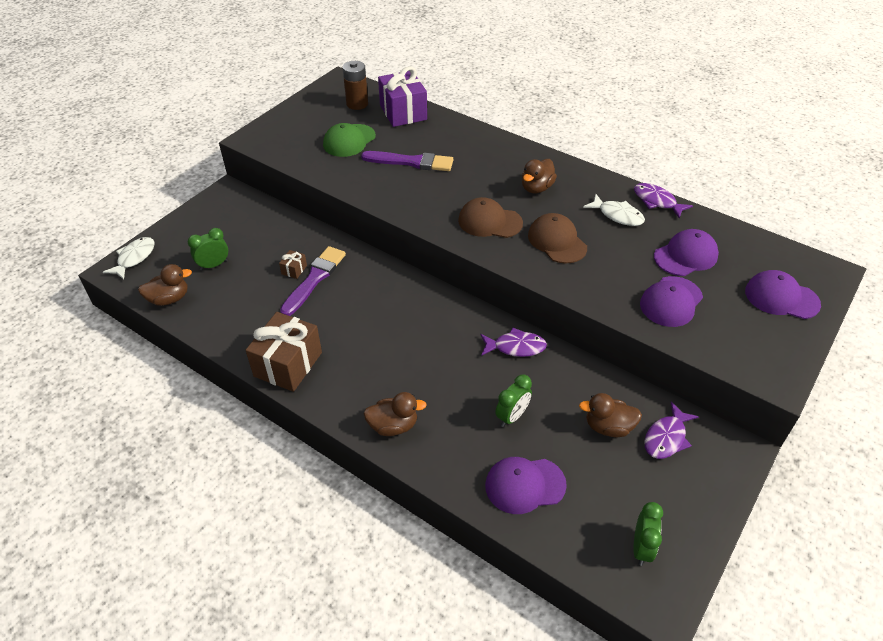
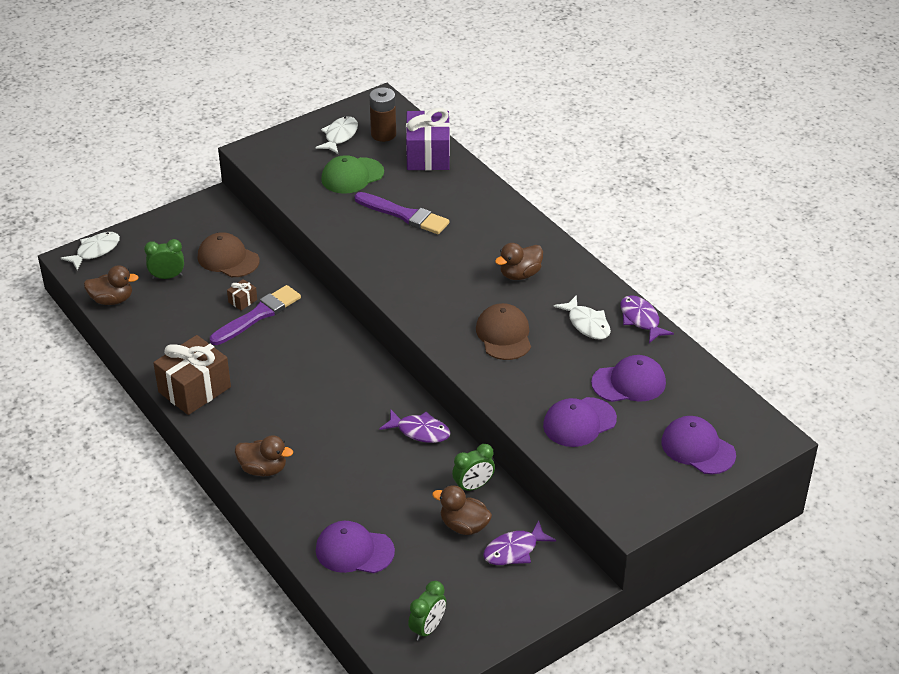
camera: 20 degrees right, 5 degrees down
(321, 112) = (340, 136): none -> white fish
(489, 222) = (447, 298): brown cap -> brown cap (228, 259)
(512, 416) = (378, 491): green clock -> green clock (473, 486)

